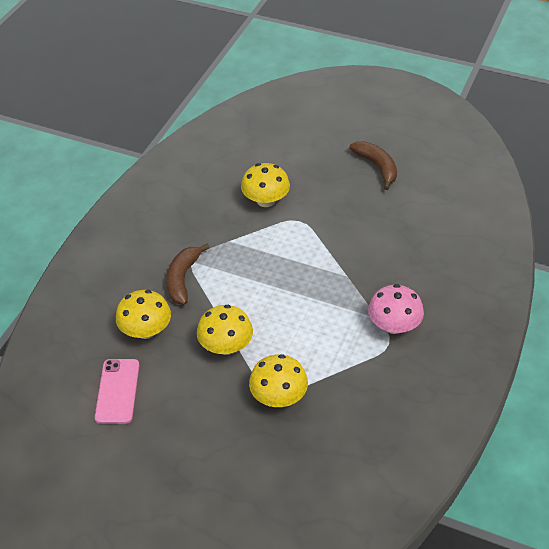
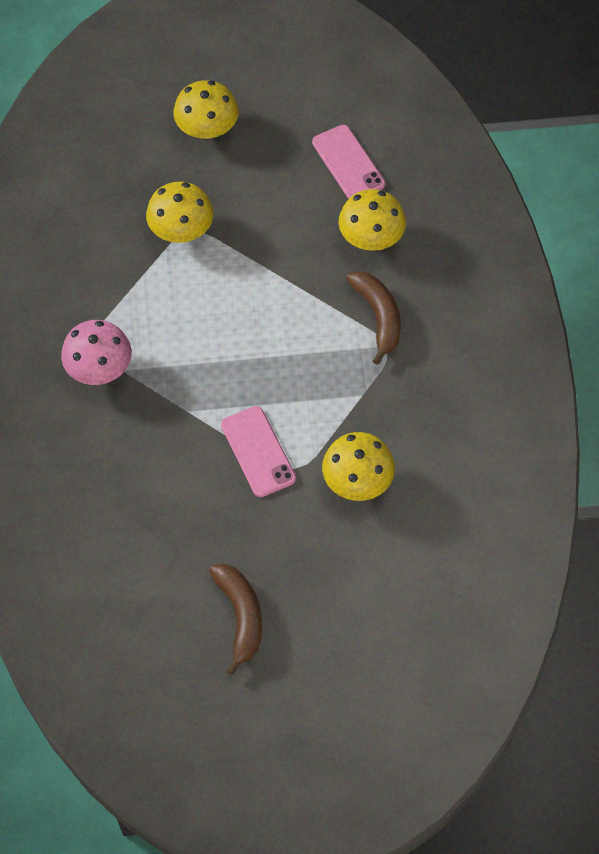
camera: 150 degrees right, 15 degrees up
(226, 346) = (272, 259): yellow mushroom -> yellow mushroom (207, 128)
(315, 237) = (258, 451): none -> pink phone
(377, 167) = (240, 616): brown banana -> brown banana turned 135 degrees counterclockwise

